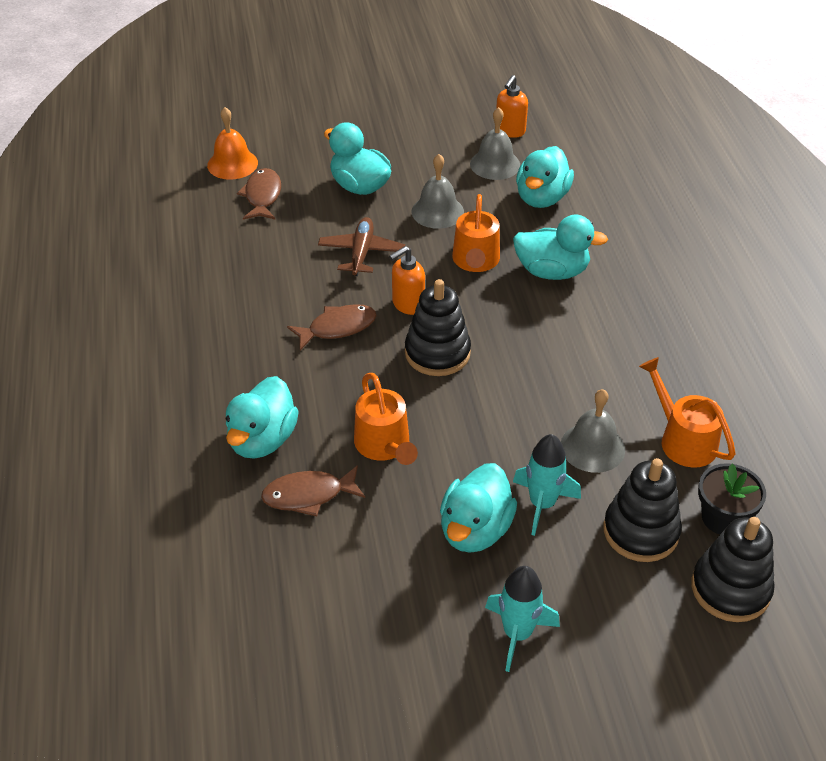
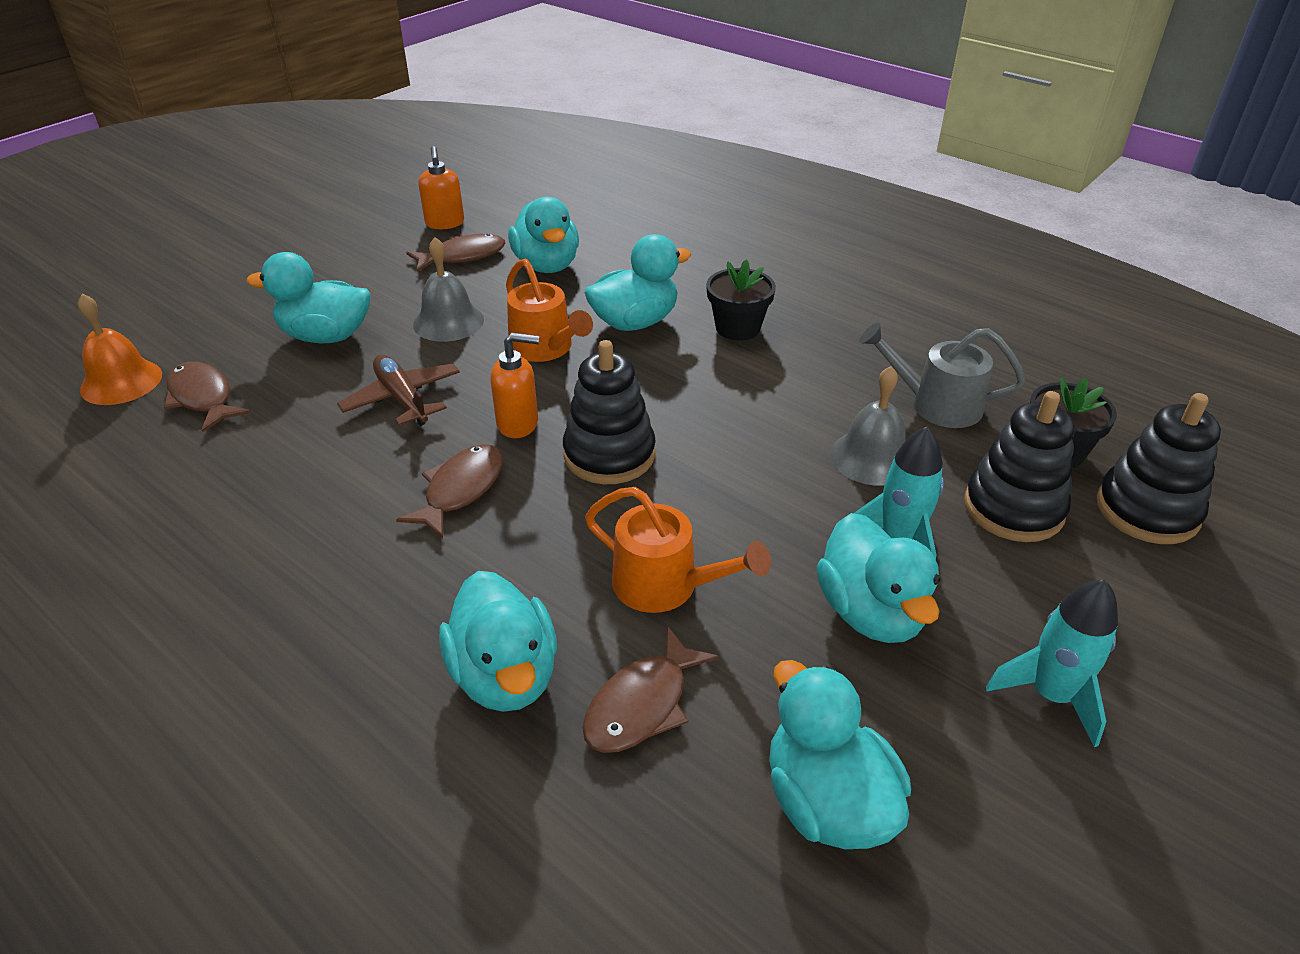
camera: 40 degrees left, 5 degrees down
(342, 595) = (827, 801): none -> turquoise duck
(408, 304) = (518, 424): orange soap dispenser -> orange soap dispenser turned 105 degrees counterclockwise
(495, 164) = (462, 256): grey bell -> brown fish
(615, 311) = (737, 328): none -> black flower pot
(682, 439) = (935, 404): orange watering can -> grey watering can

